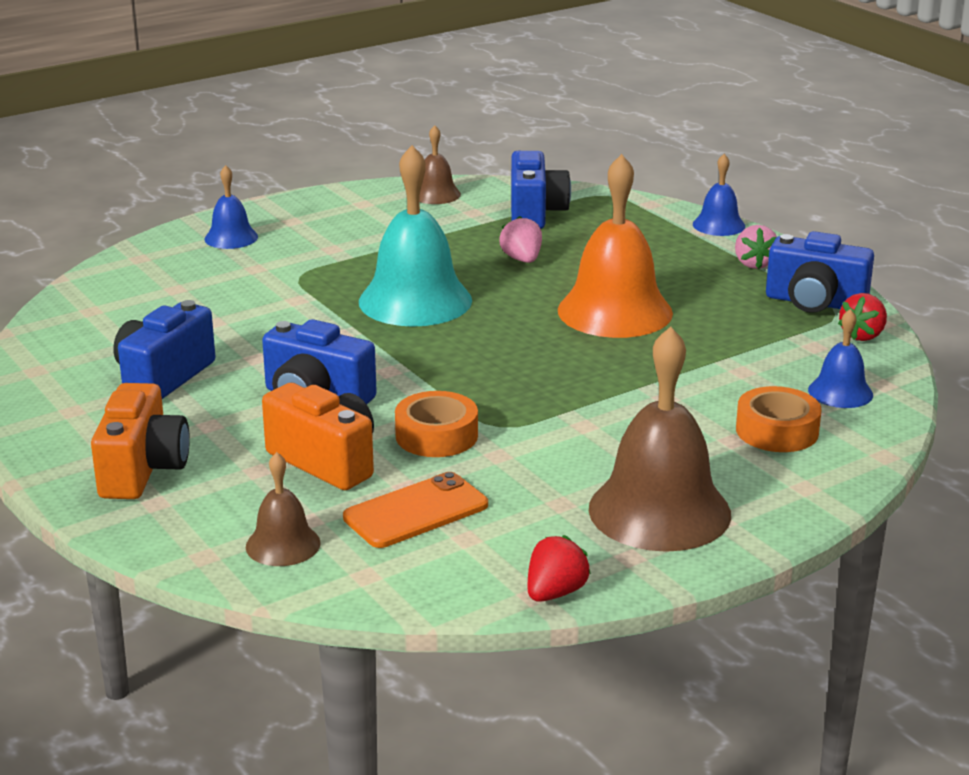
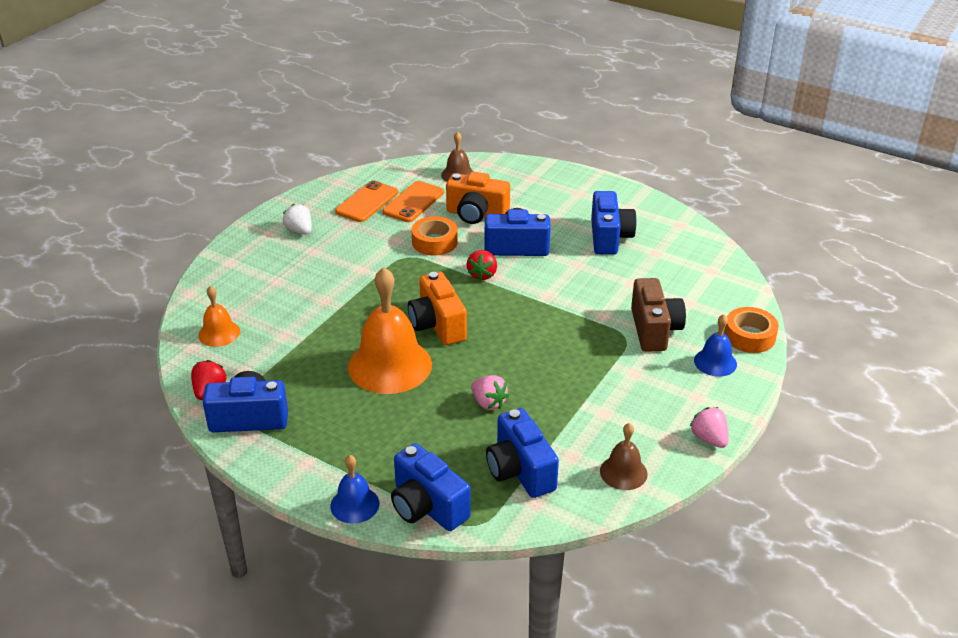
camera: 155 degrees right, 10 degrees up
(143, 470) = (555, 189): orange camera -> orange camera (437, 325)
(256, 274) = (654, 330): none -> brown camera
(415, 301) = (528, 336): turquoise bell -> none
(502, 534) = (367, 202): none -> orange phone
(555, 593) = (329, 184): red strawberry -> red strawberry (482, 274)
(646, 211) = (427, 507): none -> blue camera
(659, 511) = (299, 231): brown bell -> white strawberry
(754, 264) = (307, 454): pink strawberry -> pink strawberry (709, 438)
(777, 431) = (252, 293): orange tape -> orange tape (749, 336)
(840, 392) = (219, 333): blue bell -> orange bell

